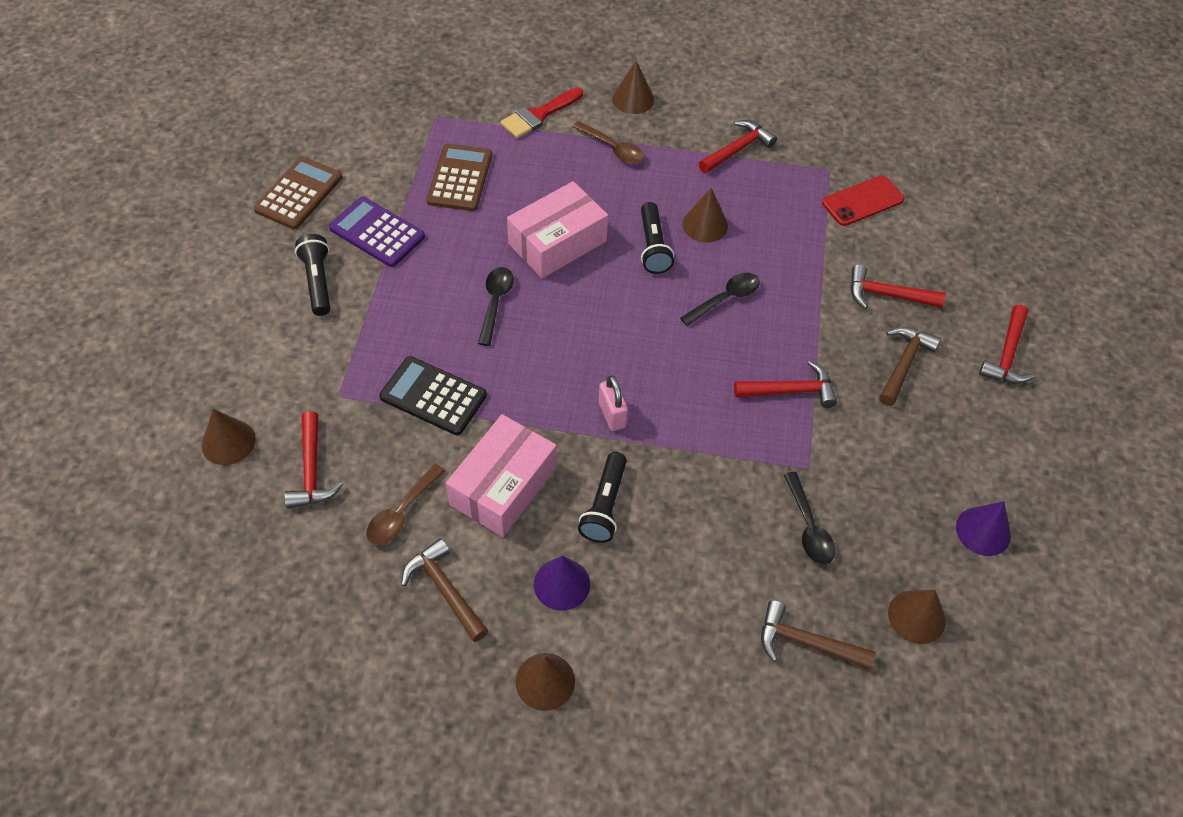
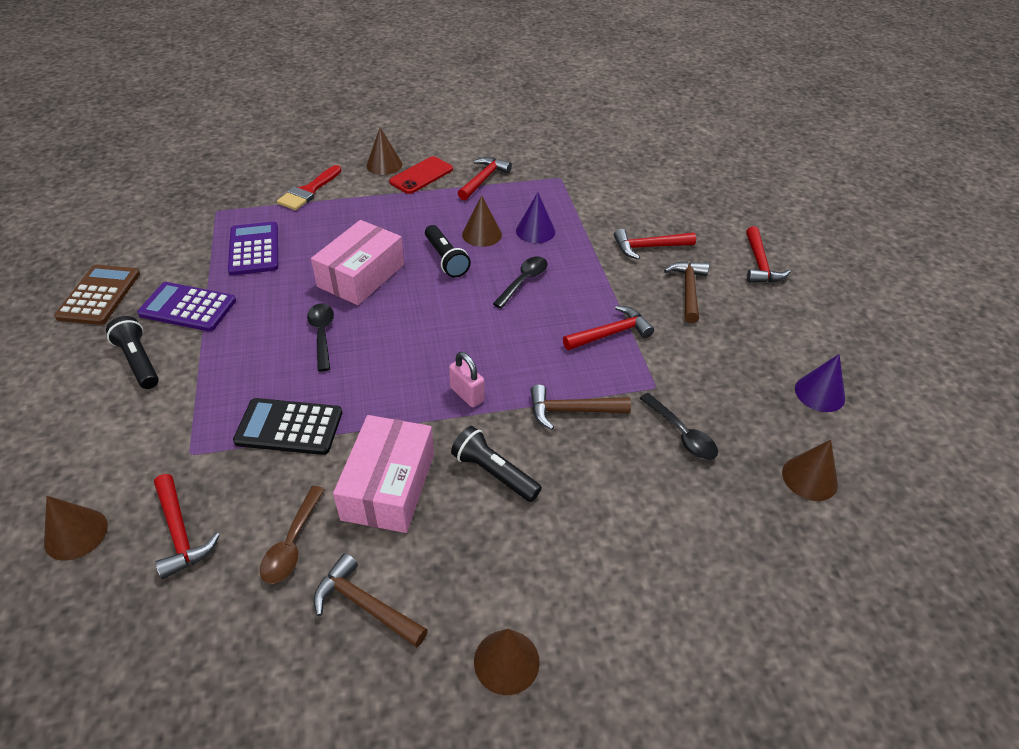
camera: 20 degrees left, 10 degrees down
(459, 178) = (254, 249): brown calculator -> purple calculator
(561, 584) = (483, 558): purple cone -> purple cone (535, 231)
(604, 506) = (494, 473): black flashlight -> black flashlight turned 135 degrees clockwise
(613, 148) = (382, 200): brown spoon -> none
(806, 642) = (732, 532): brown hammer -> brown hammer (572, 410)
(862, 201) = (596, 191): red phone -> red phone (421, 175)

